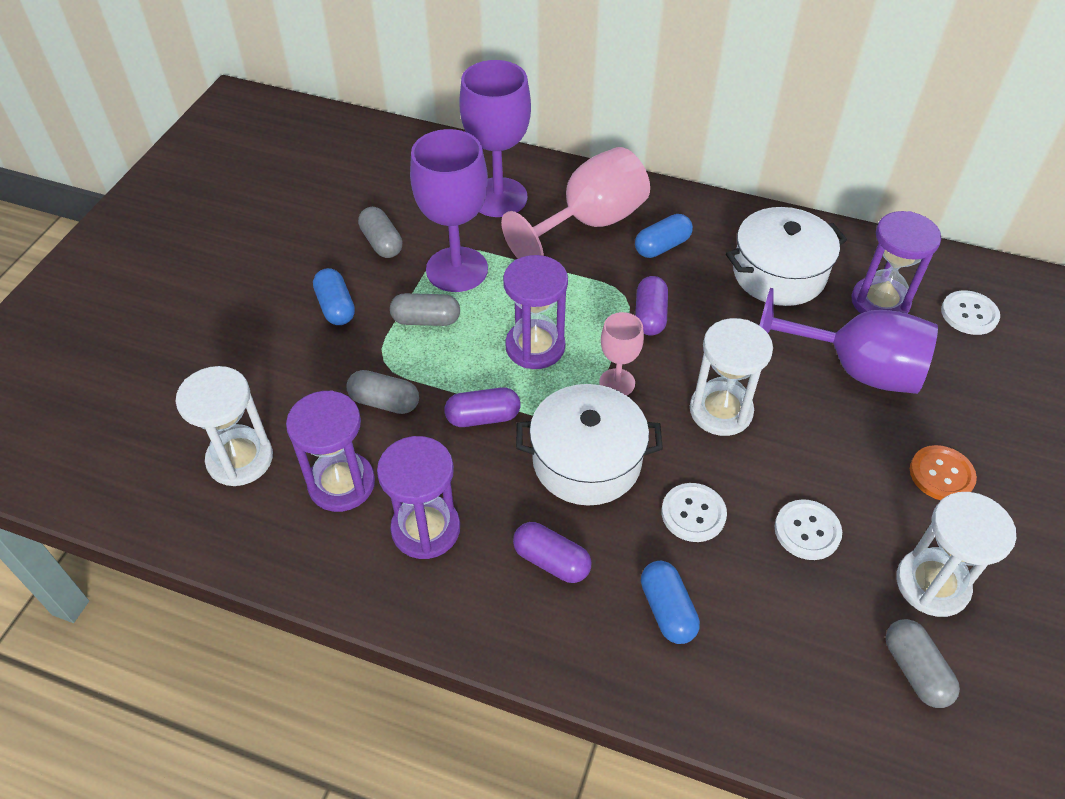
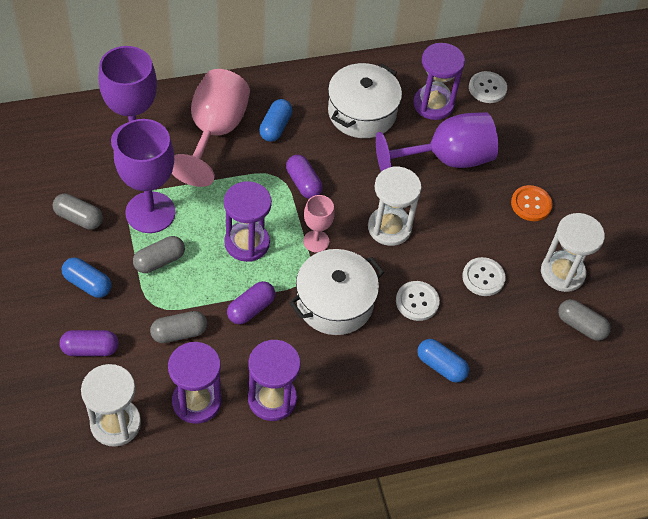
camera: 40 degrees left, 5 degrees up
(551, 561) = (359, 375): purple capsule -> purple capsule (90, 349)

